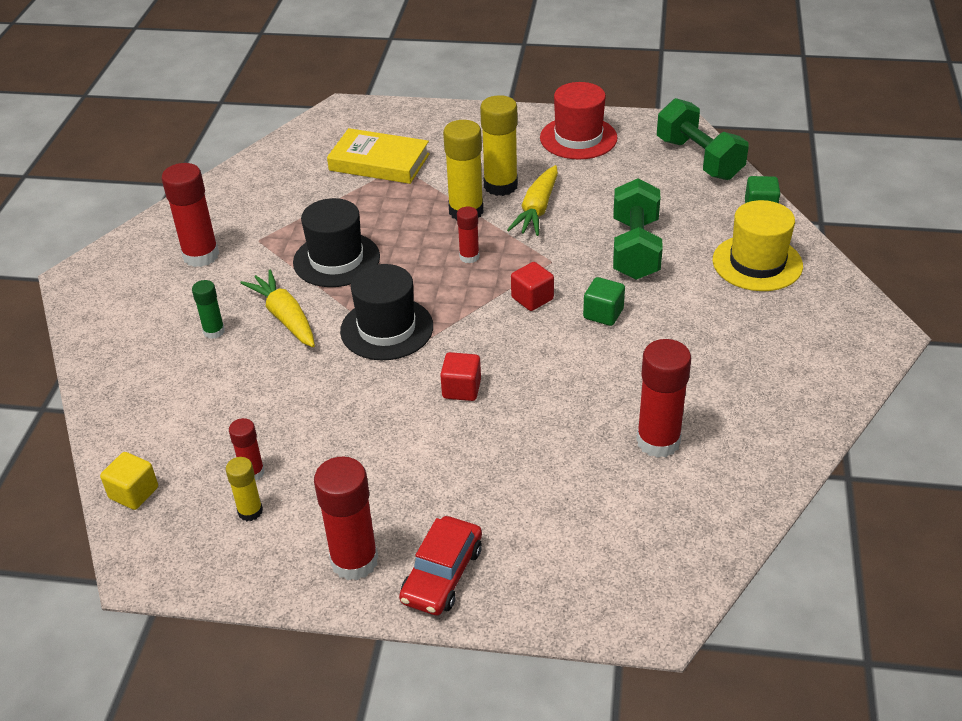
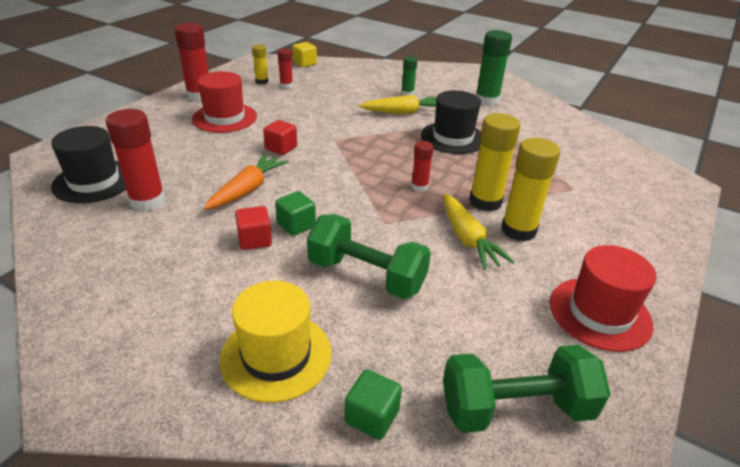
camera: 110 degrees right, 5 degrees down
(201, 255) = (486, 100): red glue stick -> green glue stick
(379, 162) = (583, 181): yellow book -> none
(387, 329) = (363, 138): black hat -> black hat (94, 181)
(414, 486) = (224, 118): none -> red hat
(442, 574) = (160, 112): red car -> none
(532, 298) = (345, 199): red cube -> red cube (255, 240)
(537, 209) = (467, 239): yellow carrot -> yellow carrot turned 150 degrees counterclockwise
(572, 374) = (248, 189): none -> orange carrot

